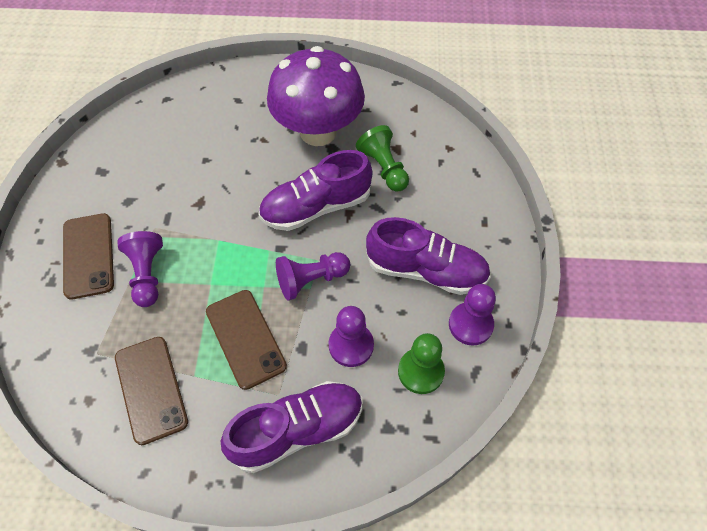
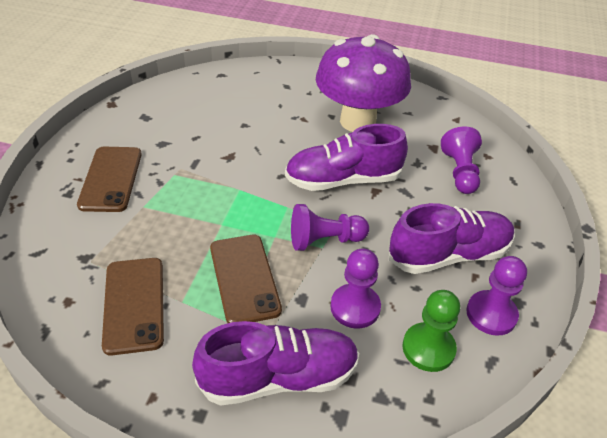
camera: 10 degrees right, 15 degrees down
(147, 275) = (161, 205): purple pawn -> purple pawn (460, 172)
(384, 168) = (418, 161): green pawn -> none
(426, 270) = (448, 255): purple shoe -> purple shoe turned 45 degrees counterclockwise

